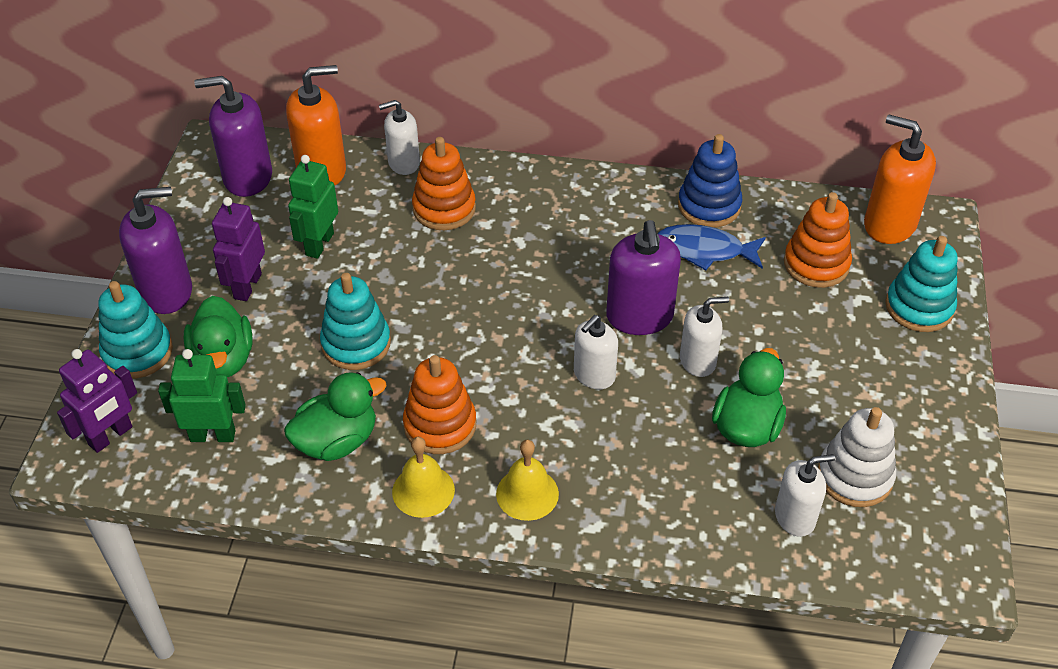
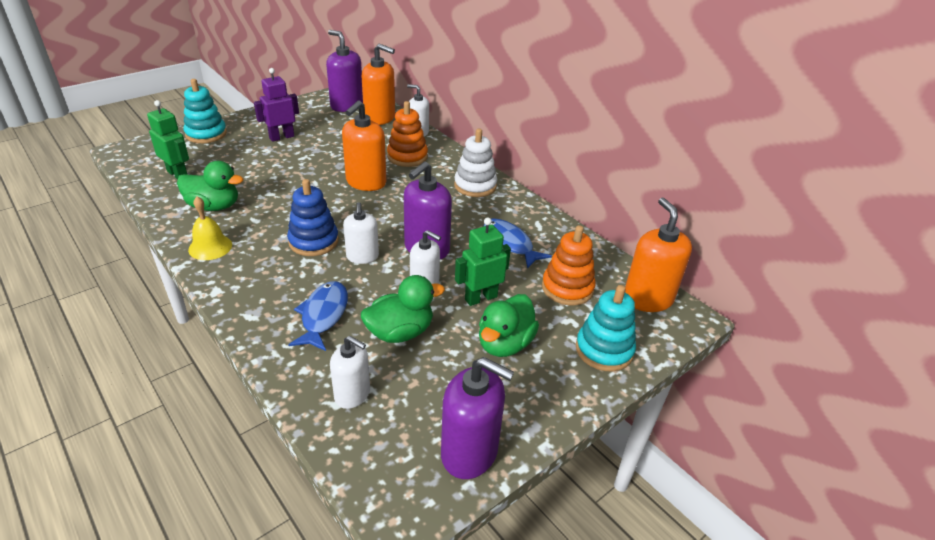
camera: 40 degrees right, 10 degrees down
(111, 436) = (148, 153): purple robot -> none
(166, 291) = (251, 122): purple soap dispenser -> purple soap dispenser (469, 452)
(223, 359) = (228, 154): green duck -> green duck (505, 344)
(319, 244) = (333, 140): green robot -> green robot (480, 298)
(356, 344) = (284, 179): turquoise stacking toy -> none
(440, 425) = (262, 229): orange stacking toy -> none
(453, 279) = (366, 182): none -> orange soap dispenser
(527, 493) = (247, 280): yellow bell -> none
(594, 375) = (362, 256): white soap dispenser -> white soap dispenser turned 90 degrees counterclockwise
(657, 467) = (323, 315): none -> blue fish
(709, 206) = (544, 227): blue stacking toy -> blue stacking toy (313, 241)
(854, 476) = (421, 402): white stacking toy -> white stacking toy (475, 186)

